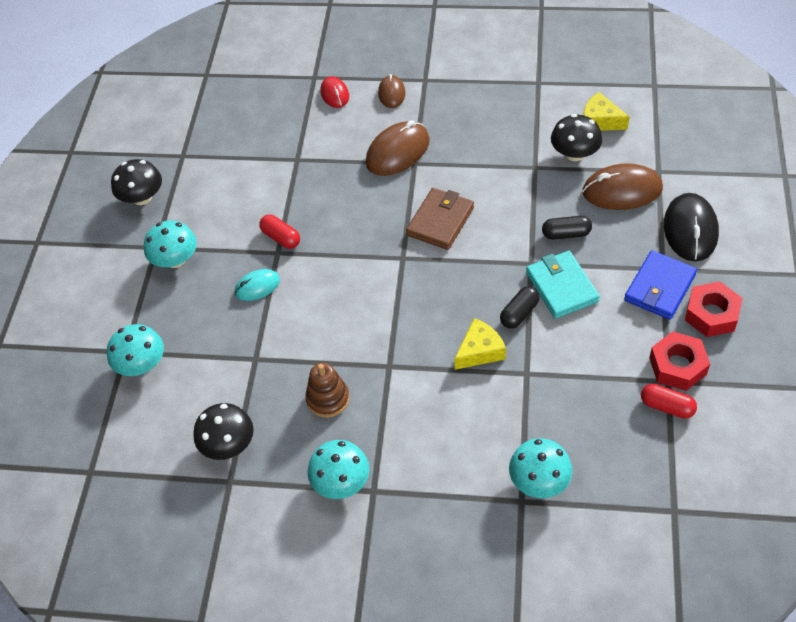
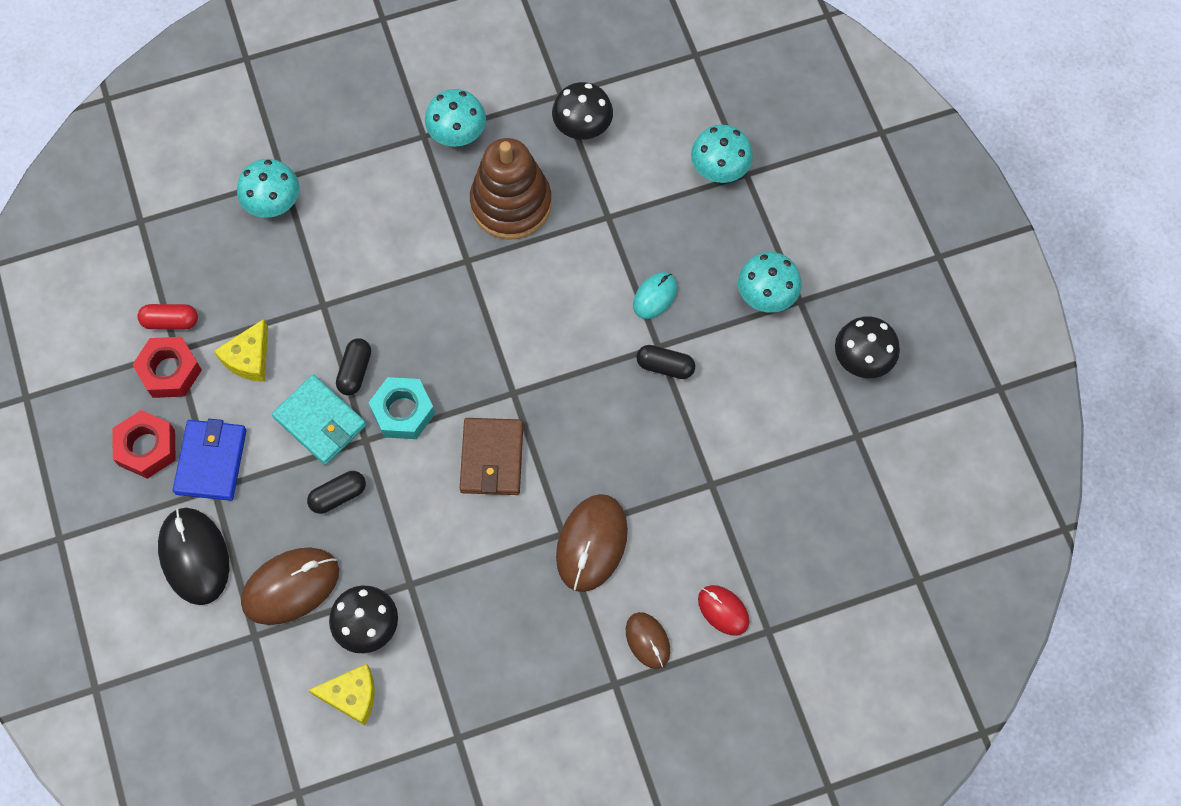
camera: 150 degrees right, 15 degrees up
(281, 238) = (665, 366): red capsule -> black capsule
(328, 399) = (511, 204): brown stacking toy -> brown stacking toy, size x1.77
(480, 351) = (380, 311): yellow cheese -> yellow cheese (249, 358)
(493, 272) = (403, 412): none -> turquoise nut

